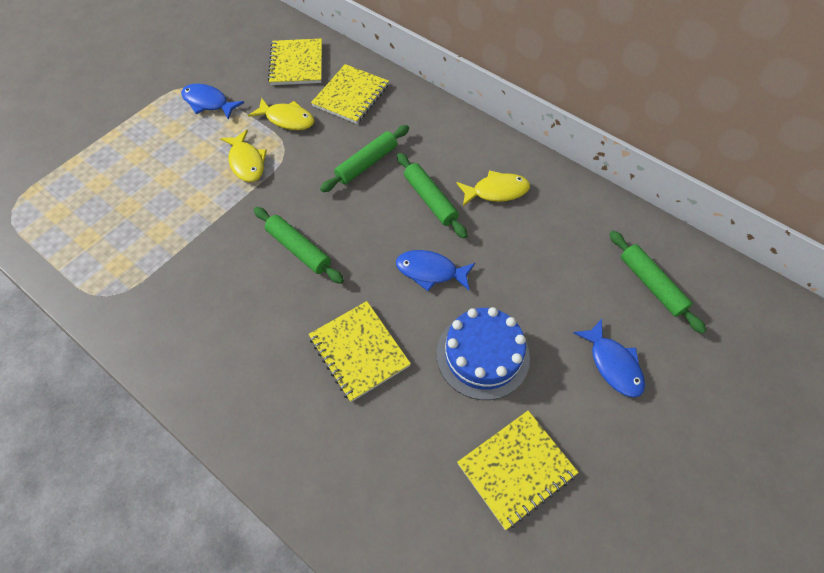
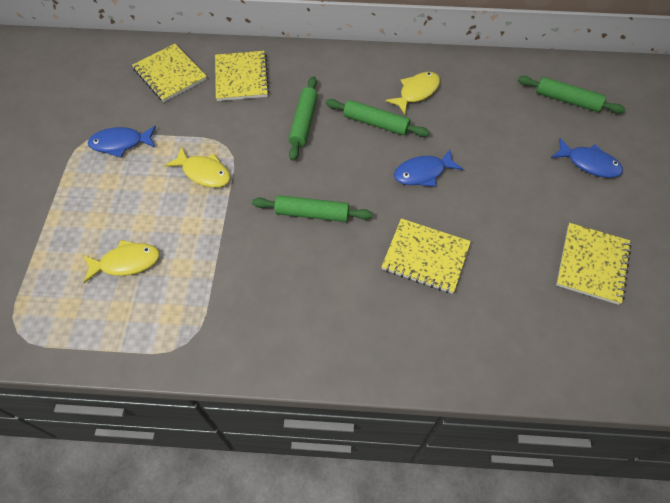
camera: 35 degrees left, 0 degrees up
(287, 119) = (205, 122): yellow fish -> yellow fish (126, 262)
(482, 355) = (508, 207): blue cake -> none

